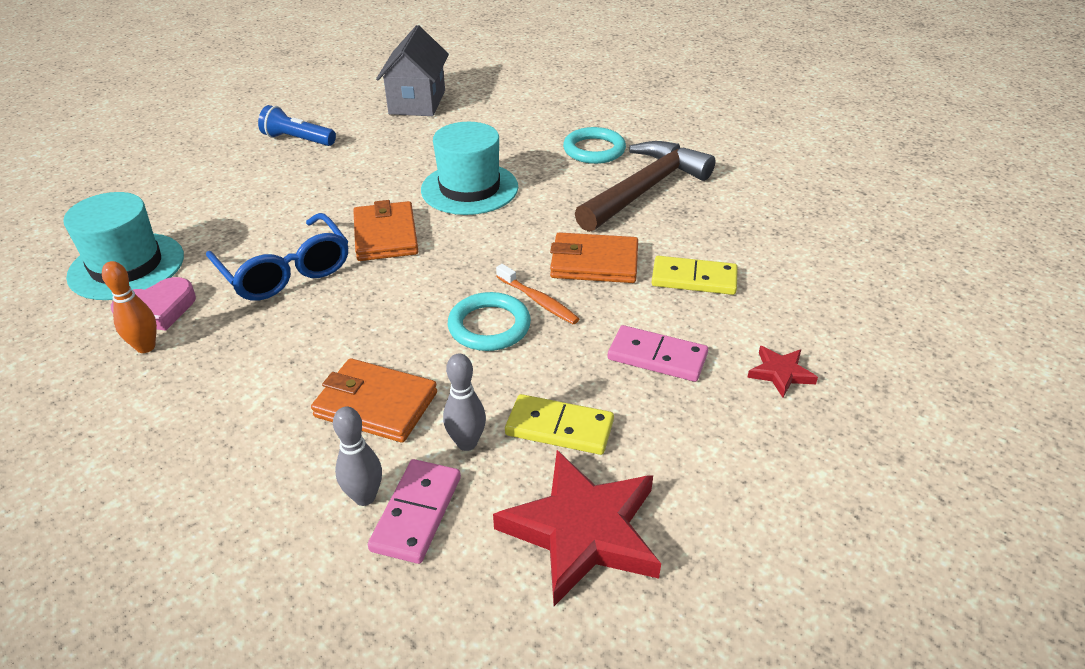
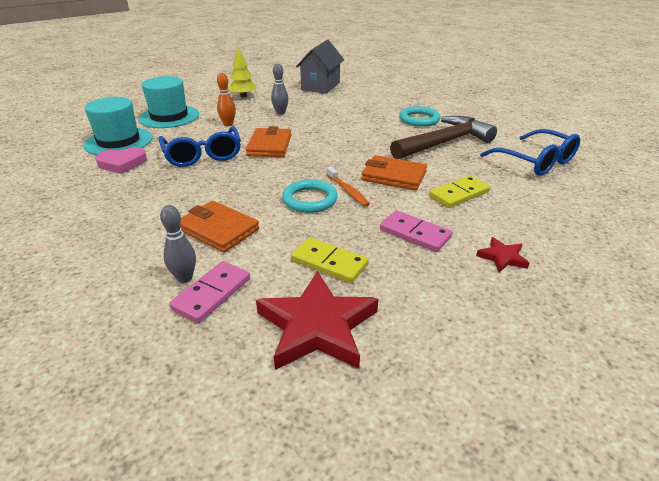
camera: 15 degrees right, 5 degrees down
(146, 347) = (105, 180): orange bowling pin -> orange bowling pin (228, 124)
(297, 140) = (243, 96): blue flashlight -> yellow tree
(467, 443) = (264, 260): grey bowling pin -> grey bowling pin (280, 113)
(469, 188) = (331, 129): turquoise hat -> turquoise hat (169, 116)
(694, 279) = (459, 194): yellow domino -> yellow domino turned 60 degrees counterclockwise
(779, 205) = (536, 162): none -> blue glasses

